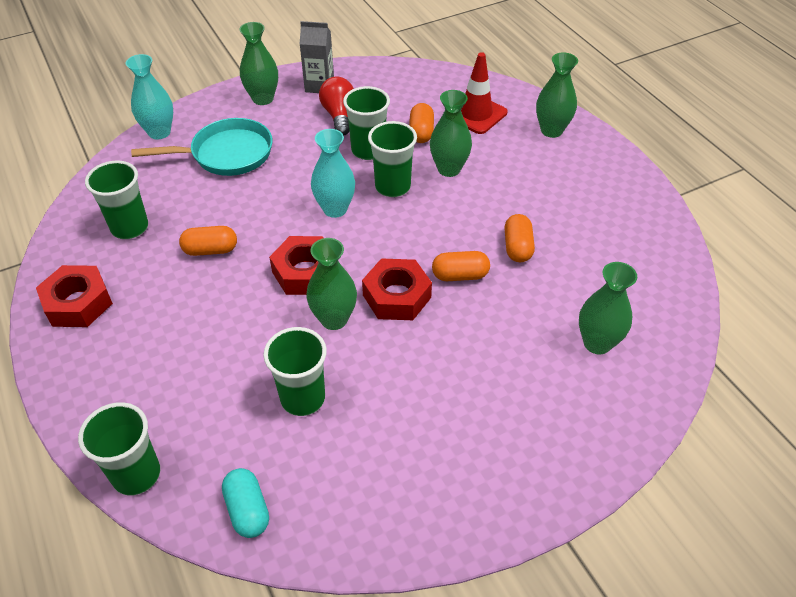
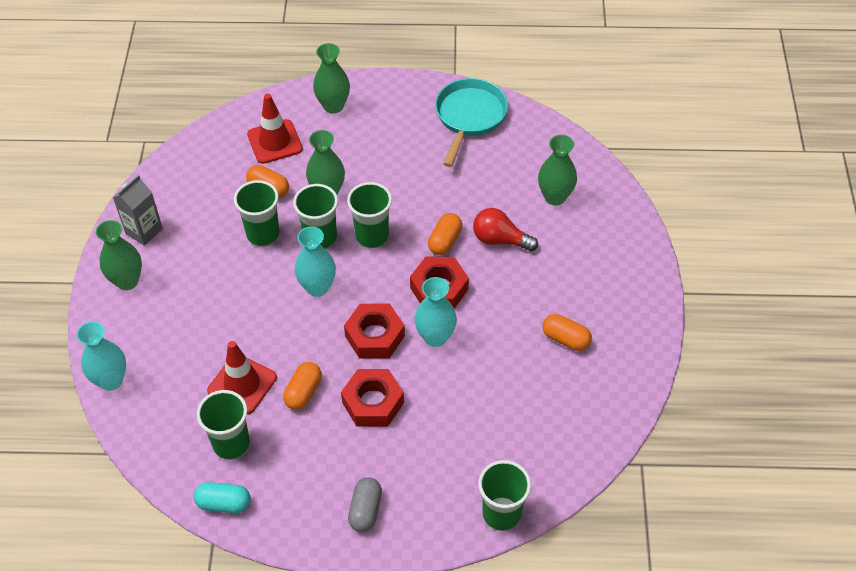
camera: 60 degrees left, 5 degrees up
(78, 303) = (299, 508): red nut -> red nut (373, 402)
(95, 353) = (365, 510): none -> grey capsule
(197, 207) = (242, 384): none -> red traffic cone
(227, 154) = (187, 338): turquoise pan -> turquoise pan (469, 117)
(247, 510) = (569, 454): turquoise capsule -> turquoise capsule (224, 503)
(303, 398) = (496, 386): green cup -> green cup (372, 236)
(334, 319) = (435, 337): green vase -> turquoise vase
(339, 115) = (199, 235): red light bulb -> red light bulb (500, 240)
(517, 247) = (441, 193): orange capsule -> orange capsule (565, 339)

